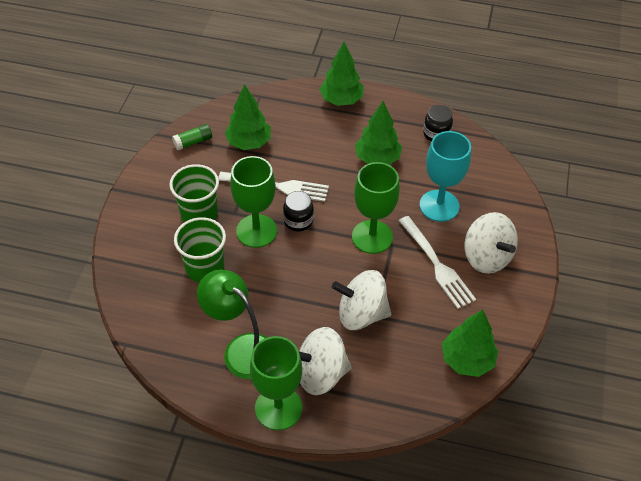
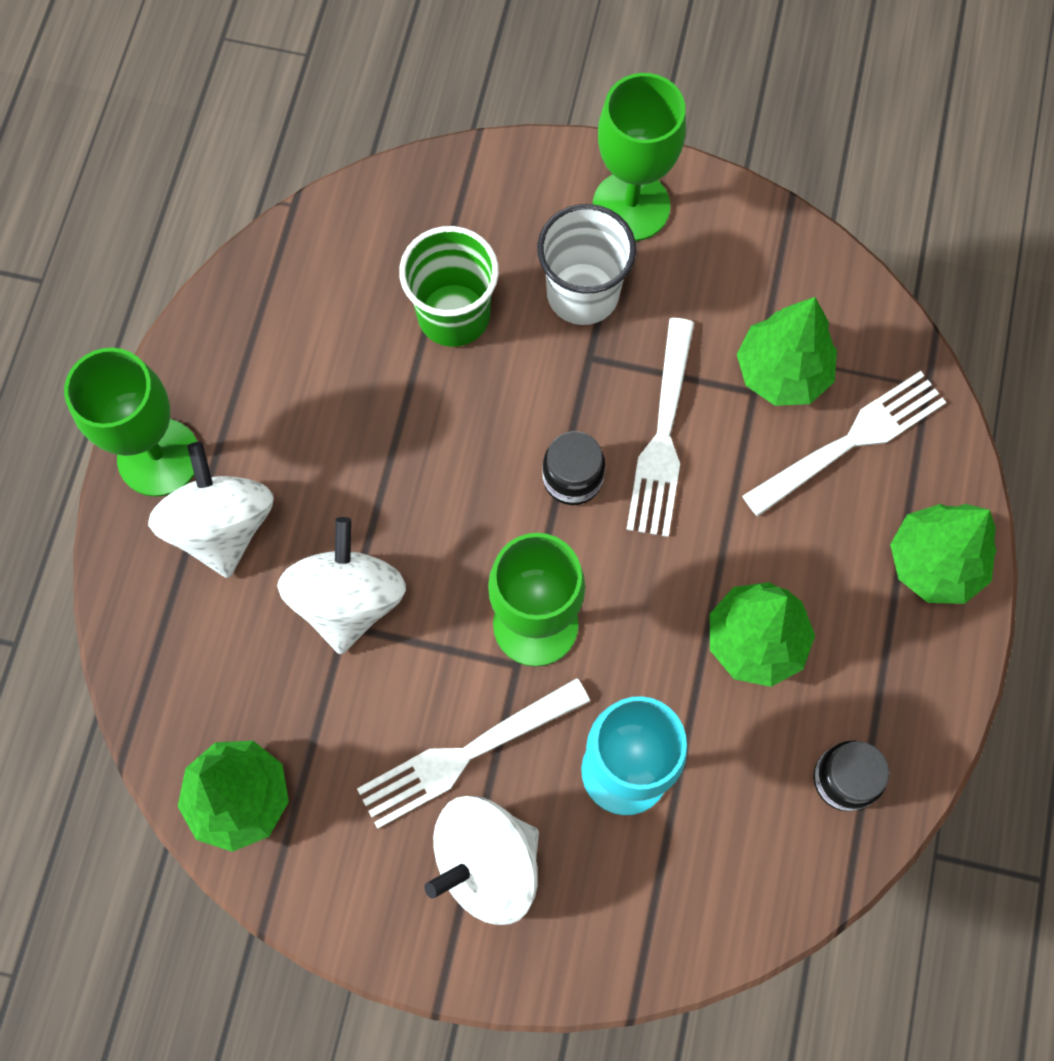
camera: 90 degrees right, 20 degrees up
(193, 142) = (775, 264): green glue stick -> none
(199, 214) = (582, 294): green cup -> white cup
(241, 349) = (277, 390): green lamp -> none
(256, 231) = (544, 400): green goblet -> green goblet (631, 206)
(285, 122) = (849, 442): none -> white fork

